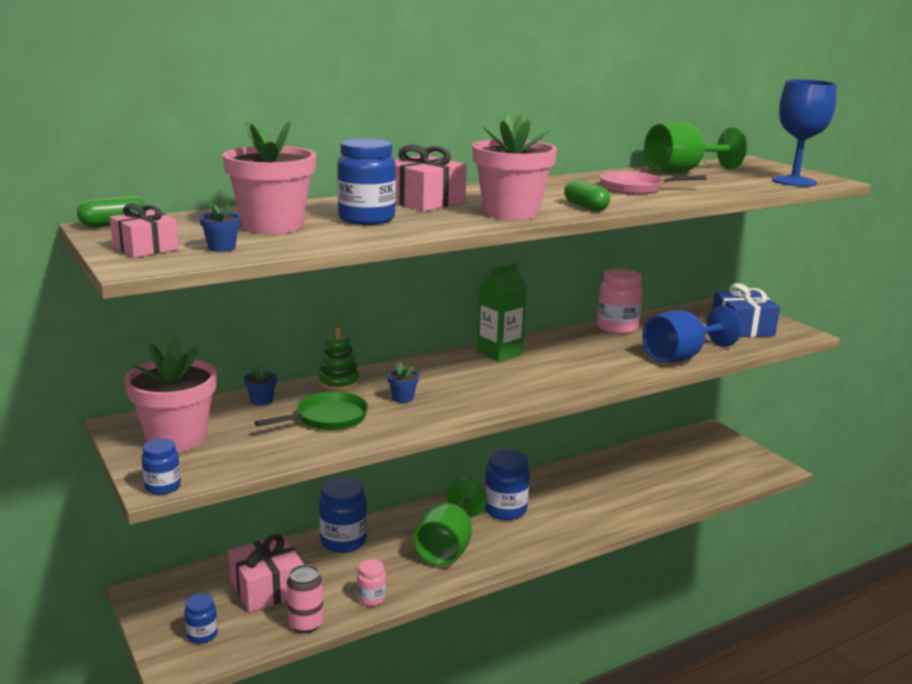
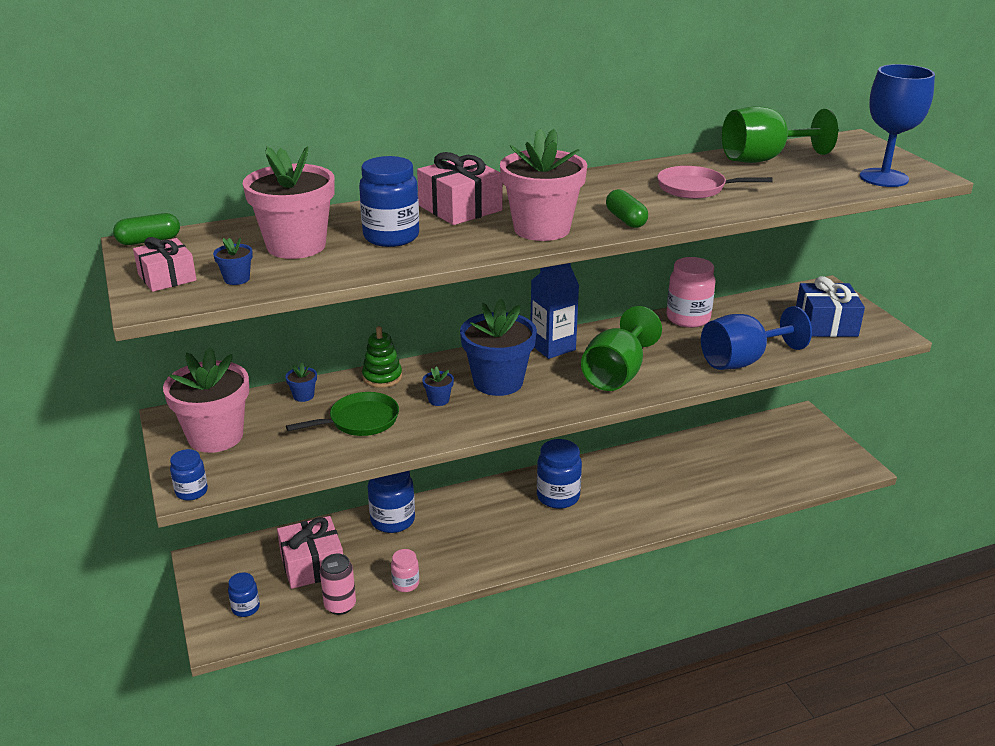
camera: 10 degrees right, 10 degrees up
(447, 547) = (491, 534): green goblet -> green goblet (617, 374)
(457, 381) = (498, 382): none -> blue flower pot
(499, 353) = (552, 347): green carton -> blue carton

